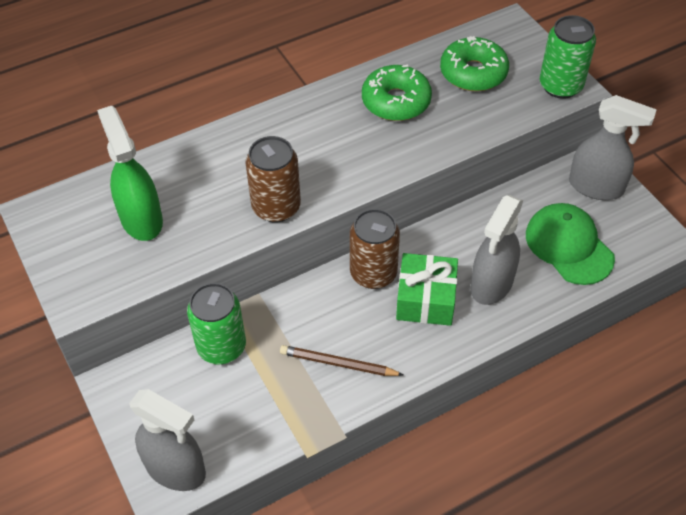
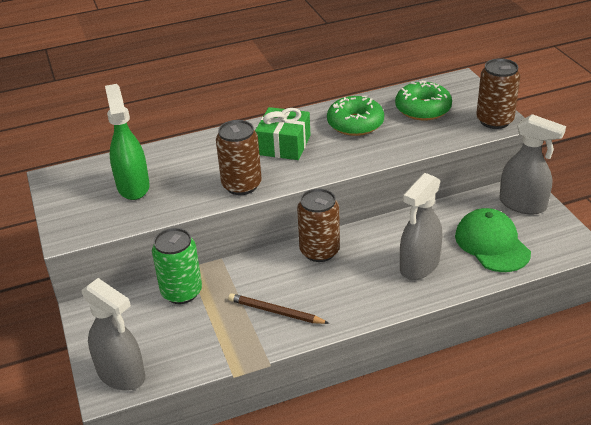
camera: 10 degrees right, 15 degrees down
(425, 299) = (360, 272): green gift -> green gift (284, 145)
(560, 86) = (494, 121): green can -> brown can

